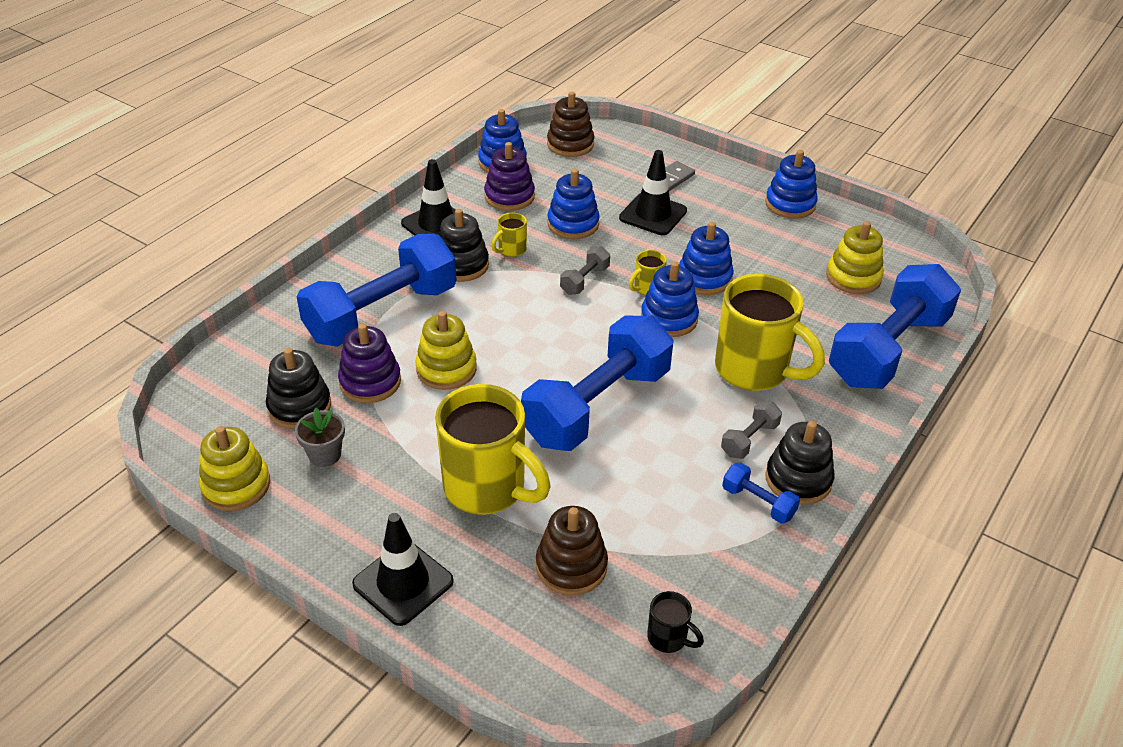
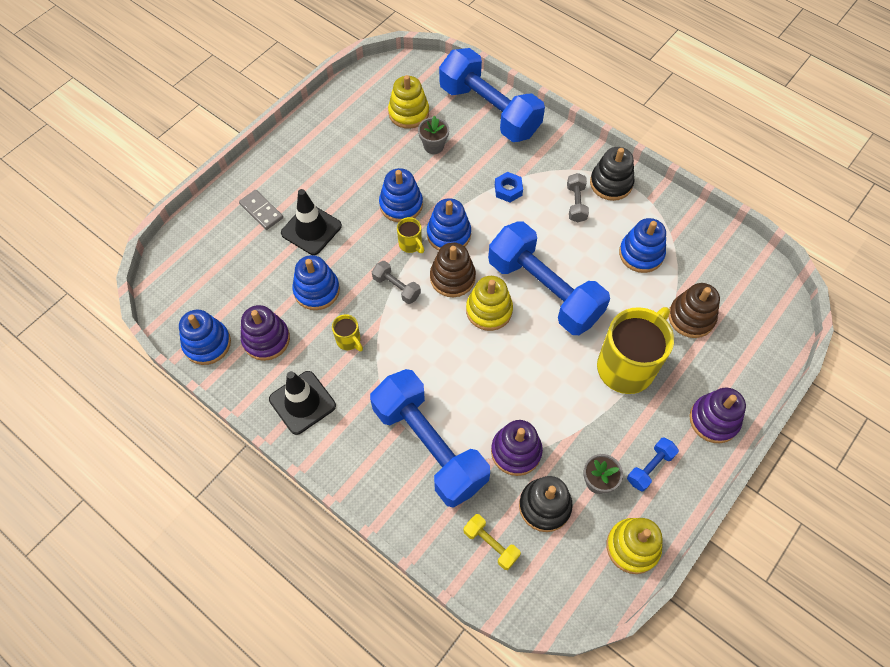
camera: 85 degrees left, 20 degrees up
(262, 363) = (491, 544): none -> yellow dumbbell
(403, 583) = (714, 420): black traffic cone -> purple stacking toy
(446, 369) = (502, 393): yellow stacking toy -> yellow stacking toy (489, 310)
(461, 265) = (366, 381): black stacking toy -> none
(570, 144) = (187, 283): brown stacking toy -> brown stacking toy (452, 278)
(668, 638) = (740, 270): black mug -> none
(749, 439) = (576, 203): grey dumbbell -> grey dumbbell turned 45 degrees clockwise
(754, 370) = (508, 190): yellow mug -> blue nut
(758, 502) = (631, 208): blue dumbbell -> blue dumbbell (650, 467)
(790, 204) = (311, 133): blue stacking toy -> blue stacking toy (641, 254)
(806, 301) = (433, 146): none -> grey flower pot

